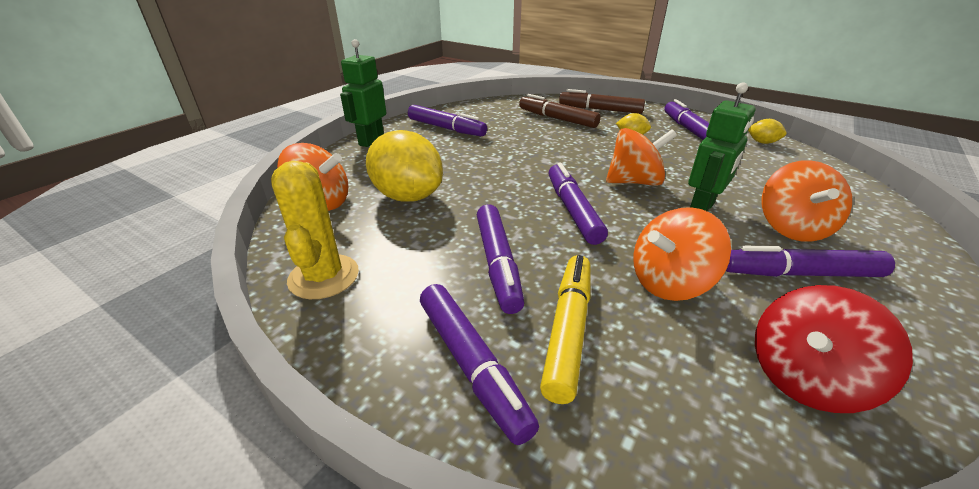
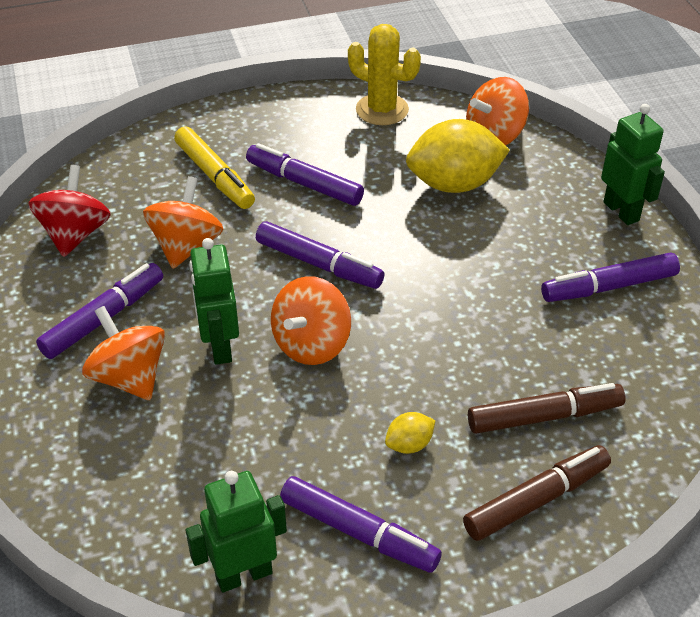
camera: 130 degrees right, 10 degrees up
(472, 365) = (240, 132): purple marker -> none
(762, 142) = (243, 574): yellow lemon -> green robot

